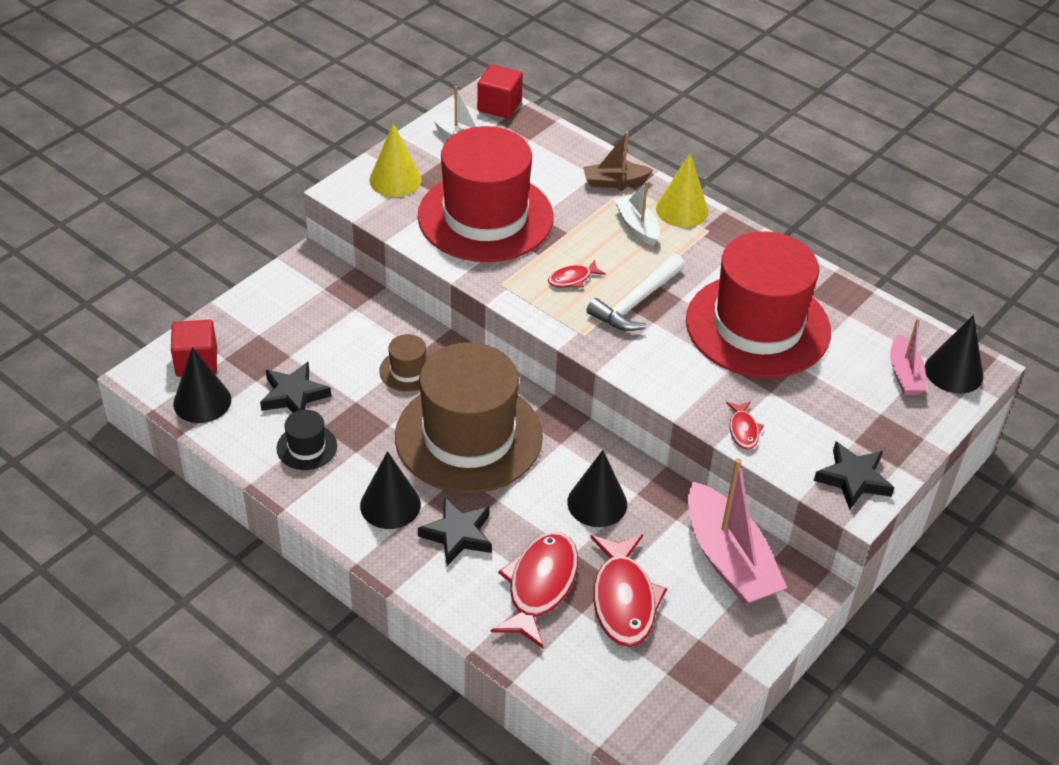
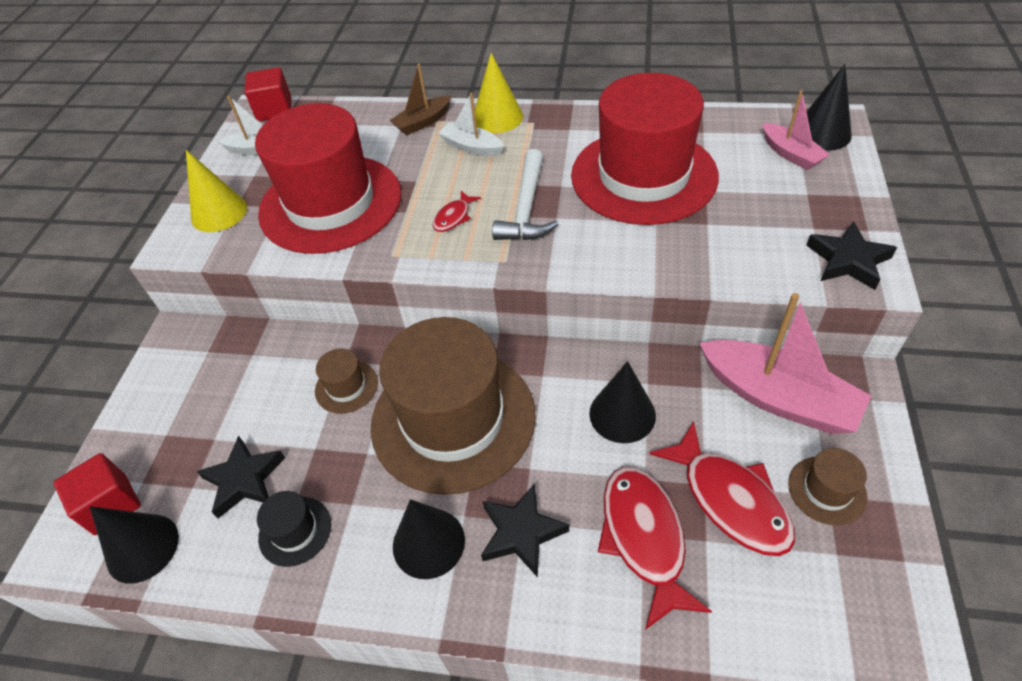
camera: 25 degrees left, 5 degrees up
(701, 635) = (827, 490): none -> brown hat
(743, 430) = (720, 269): red fish -> none

